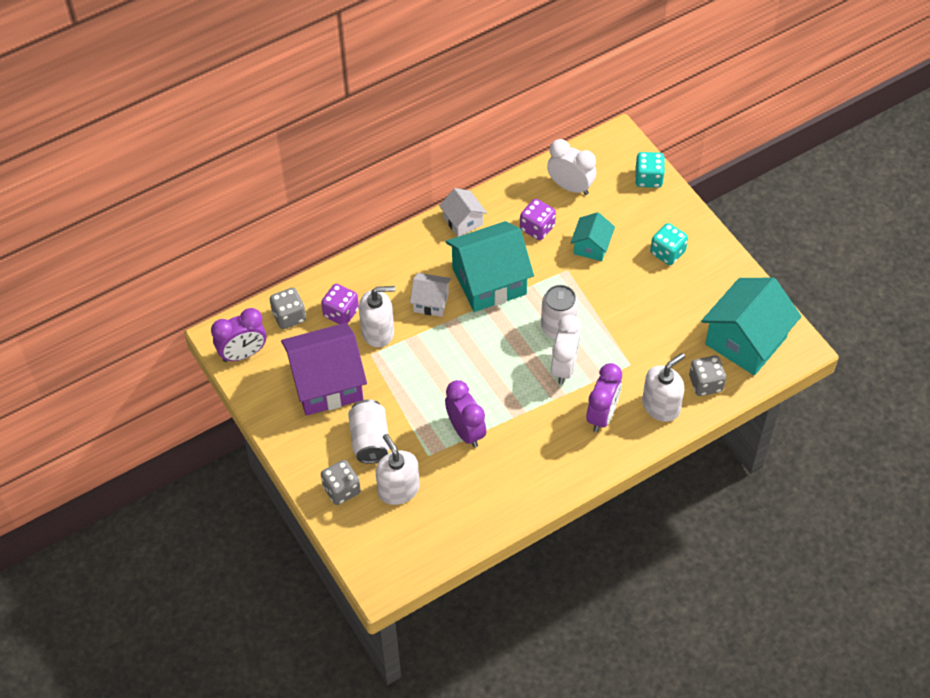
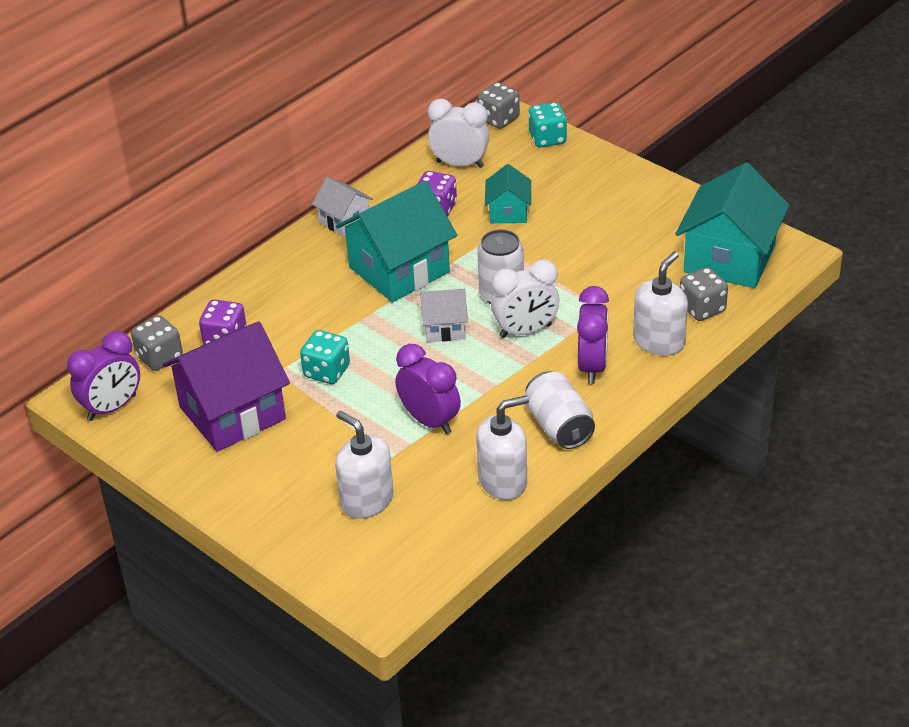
camera: 15 degrees left, 15 degrees down
(341, 490) = (292, 518): grey dice -> grey dice (499, 119)
(370, 440) = (310, 458): white can -> white can (559, 426)
(378, 331) = (279, 347): white soap dispenser -> white soap dispenser (503, 481)
(431, 302) = (335, 304): white house -> white house (444, 327)
(564, 367) = (525, 331): white clock -> white clock turned 75 degrees clockwise
(667, 252) = (600, 199): turquoise dice -> turquoise dice (327, 371)

